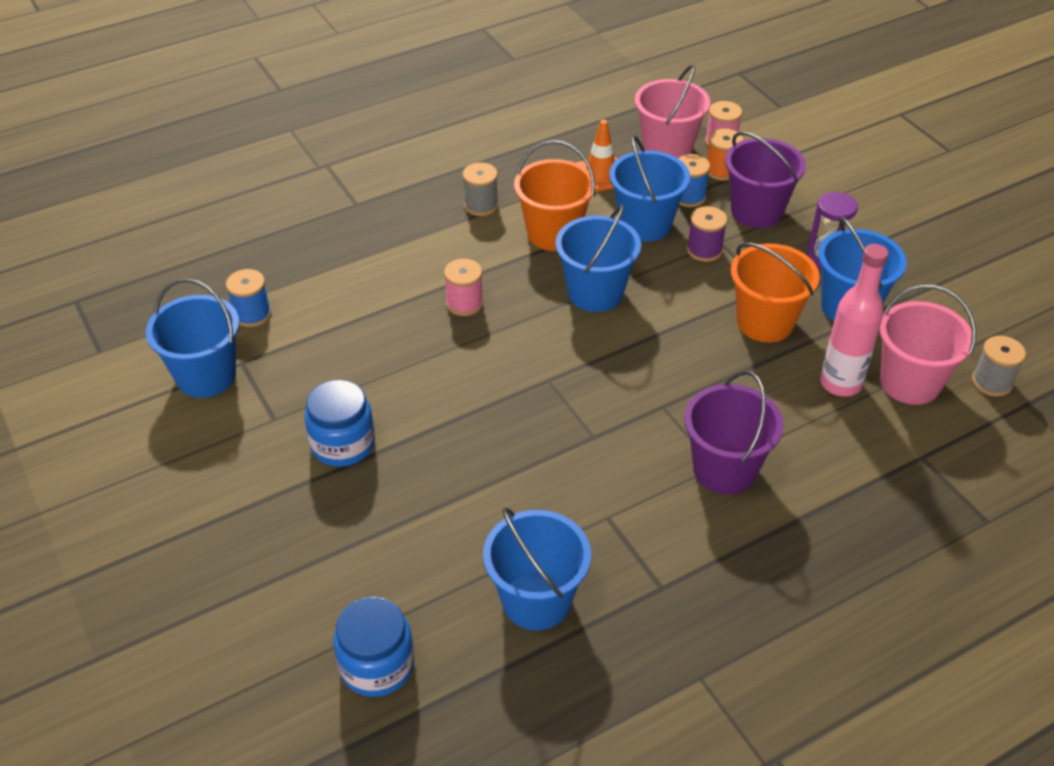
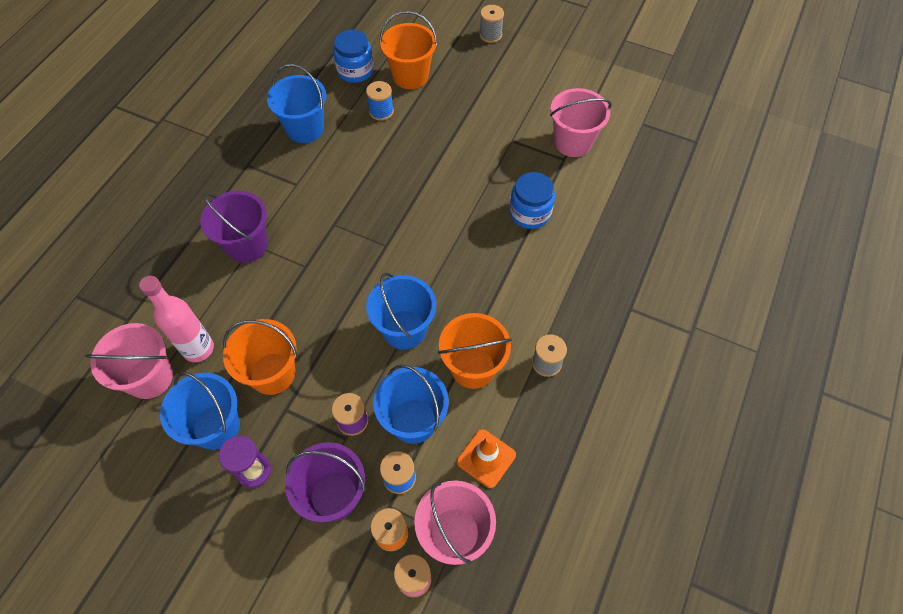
camera: 145 degrees right, 15 degrees up
(206, 376) = (573, 142): blue bucket -> pink bucket
(252, 314) = (594, 189): blue spool -> blue spool (381, 111)
(303, 600) = (410, 76): none -> orange bucket
(343, 444) = (463, 147): blue jar -> blue jar (530, 213)
(464, 303) = (481, 270): pink spool -> none
(991, 382) = (89, 412): grey spool -> grey spool (490, 35)

